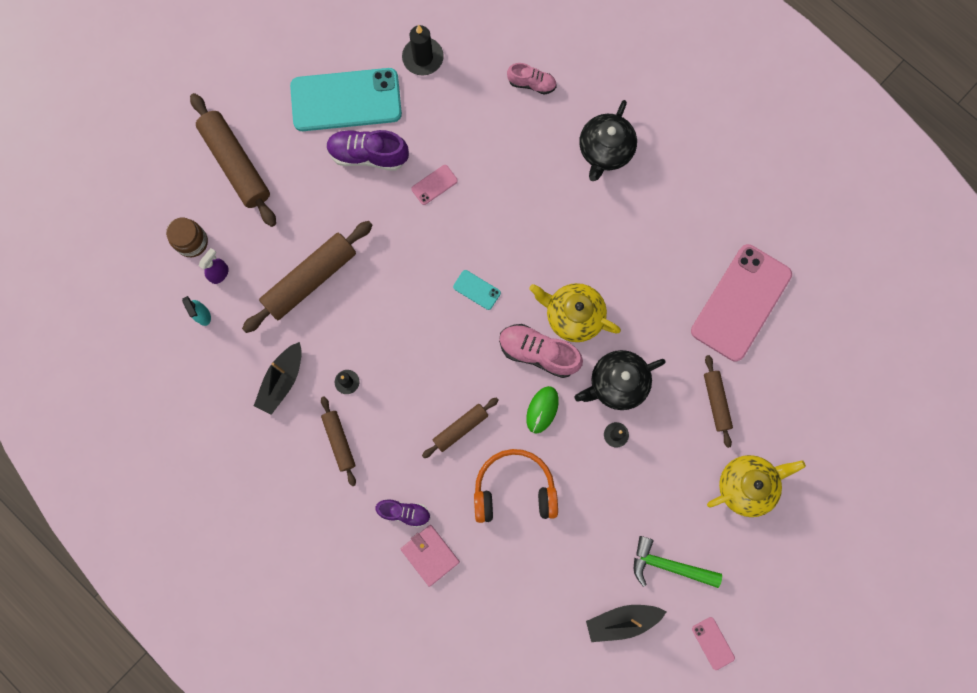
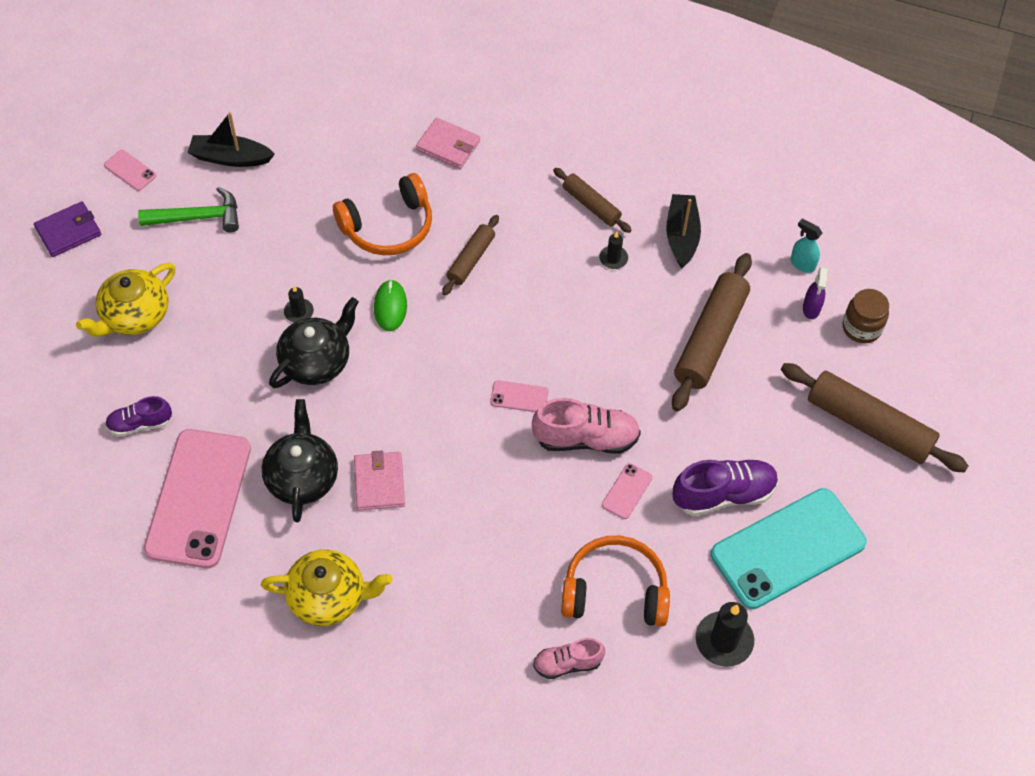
camera: 155 degrees right, 20 degrees down
(404, 512) = (491, 170): purple shoe -> purple shoe (140, 424)
(476, 290) = (519, 397): turquoise phone -> pink phone
(477, 118) = (615, 591): none -> orange headphones
(538, 353) = (419, 359): pink shoe -> pink shoe (586, 438)
(573, 315) = (395, 411): yellow teapot -> yellow teapot (328, 597)
(605, 150) = (435, 615): black teapot -> black teapot (302, 477)
(606, 262) = (379, 483): none -> pink wallet
(622, 621) = (230, 158): black boat -> black boat turned 135 degrees counterclockwise
(716, 402) = (195, 383): brown rolling pin -> none
(781, 596) = (68, 231): none -> purple wallet

